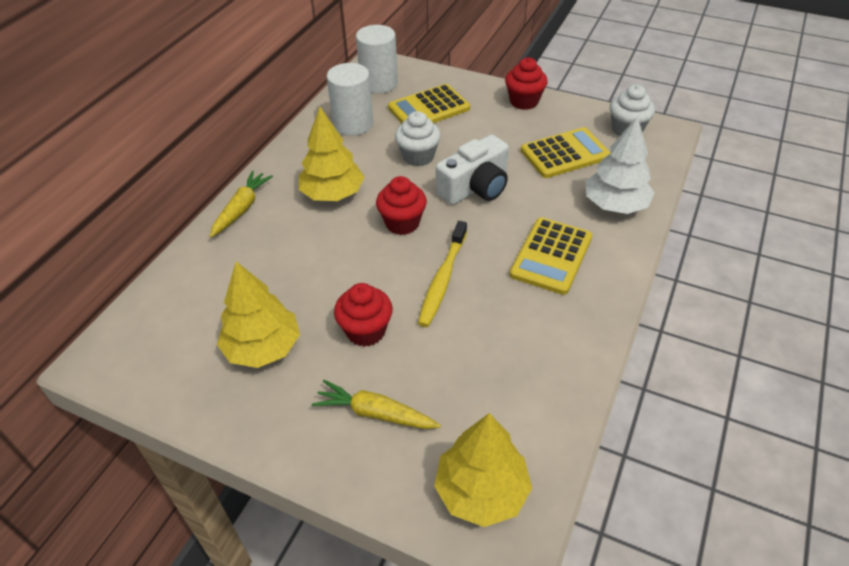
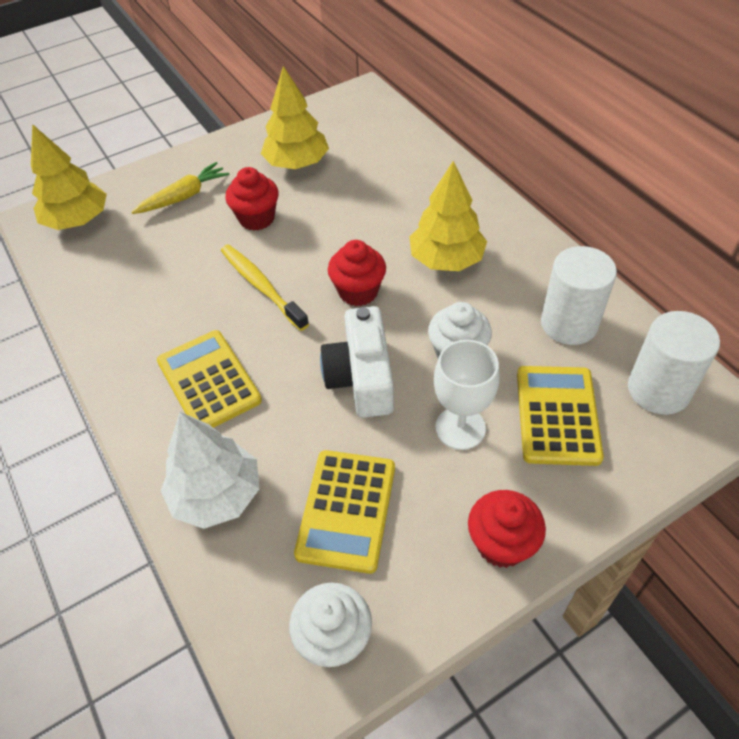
camera: 125 degrees right, 5 degrees up
(242, 209) = (474, 194): yellow carrot -> none
(471, 136) = (460, 428): none -> white goblet

